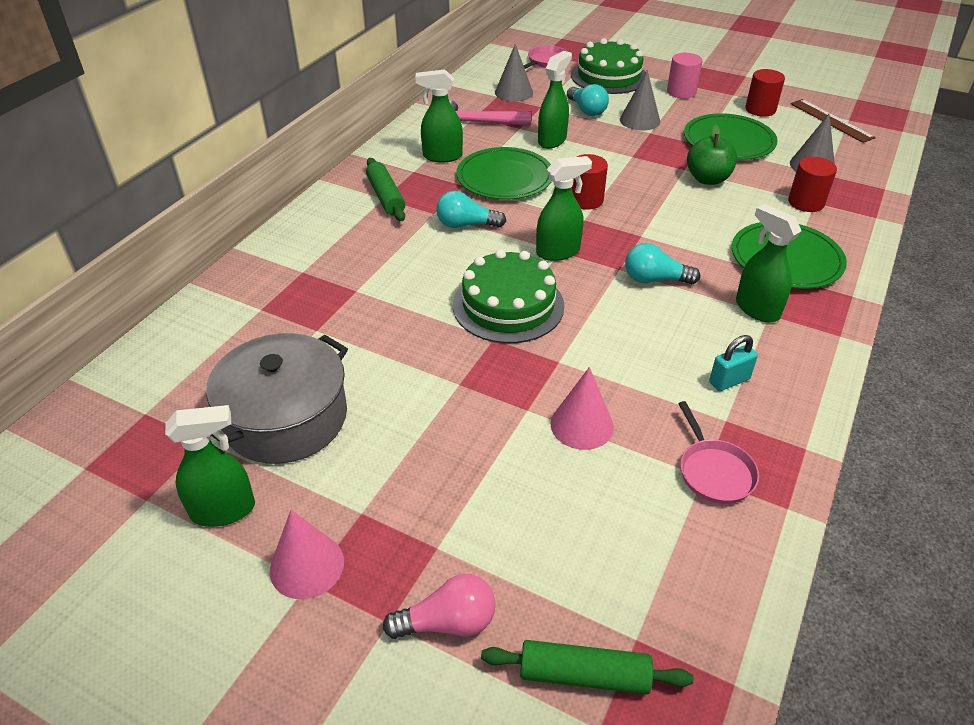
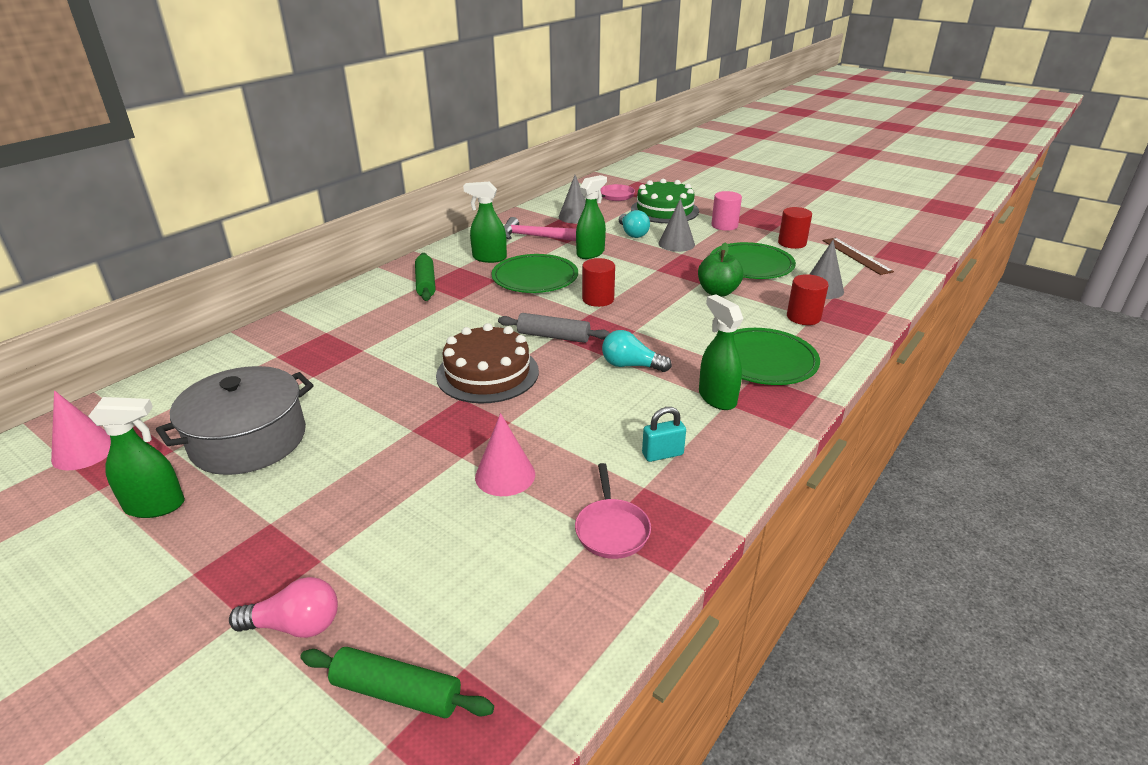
camera: 10 degrees right, 10 degrees down
(307, 565) = (199, 560): pink cone -> pink cone (84, 451)
(466, 225) = (483, 309): turquoise light bulb -> none
(508, 305) = (487, 373): green cake -> brown cake
(558, 252) = (553, 336): green spray bottle -> grey rolling pin

